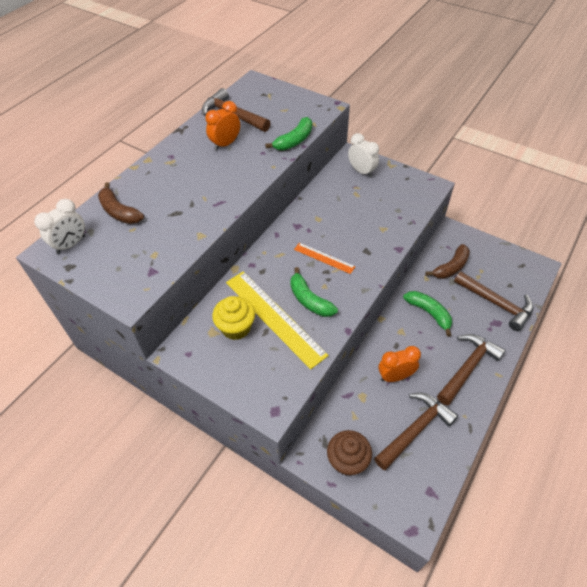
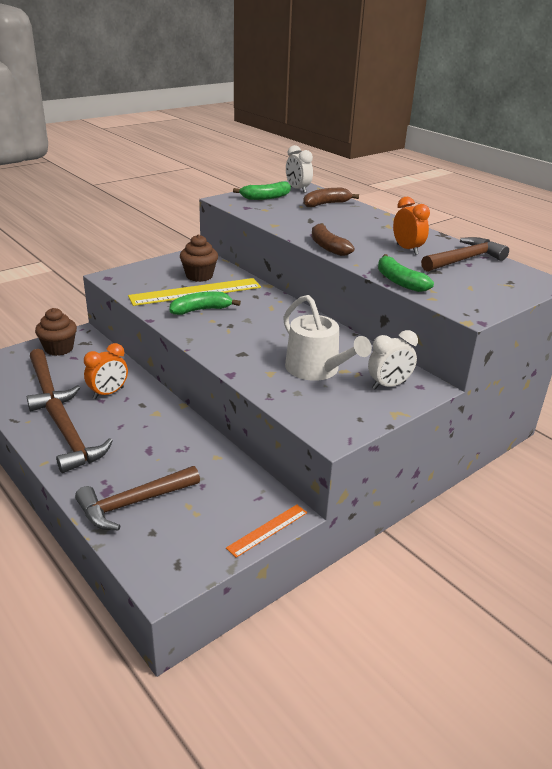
camera: 105 degrees right, 20 degrees down
(236, 328) = (199, 276): yellow cupcake -> brown cupcake
(324, 258) = (249, 328): orange ruler -> orange ruler (267, 530)
(363, 207) = (317, 369): none -> white watering can
(395, 376) = (108, 393): orange clock -> orange clock turned 45 degrees clockwise
(429, 313) = (163, 440): green banana -> green banana (265, 197)
(451, 267) = (220, 485): brown banana -> brown banana (328, 247)

